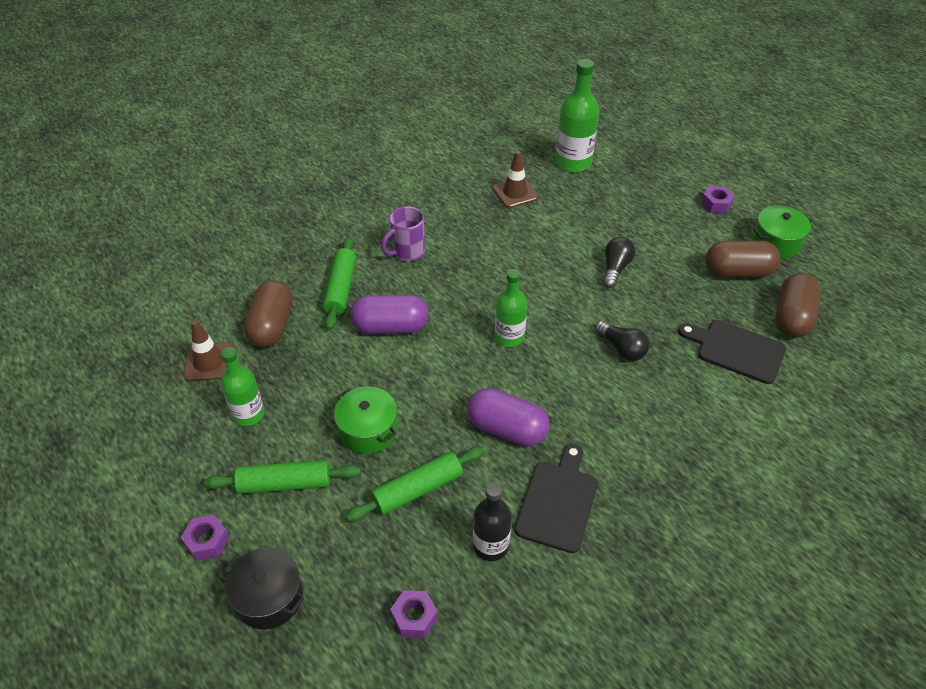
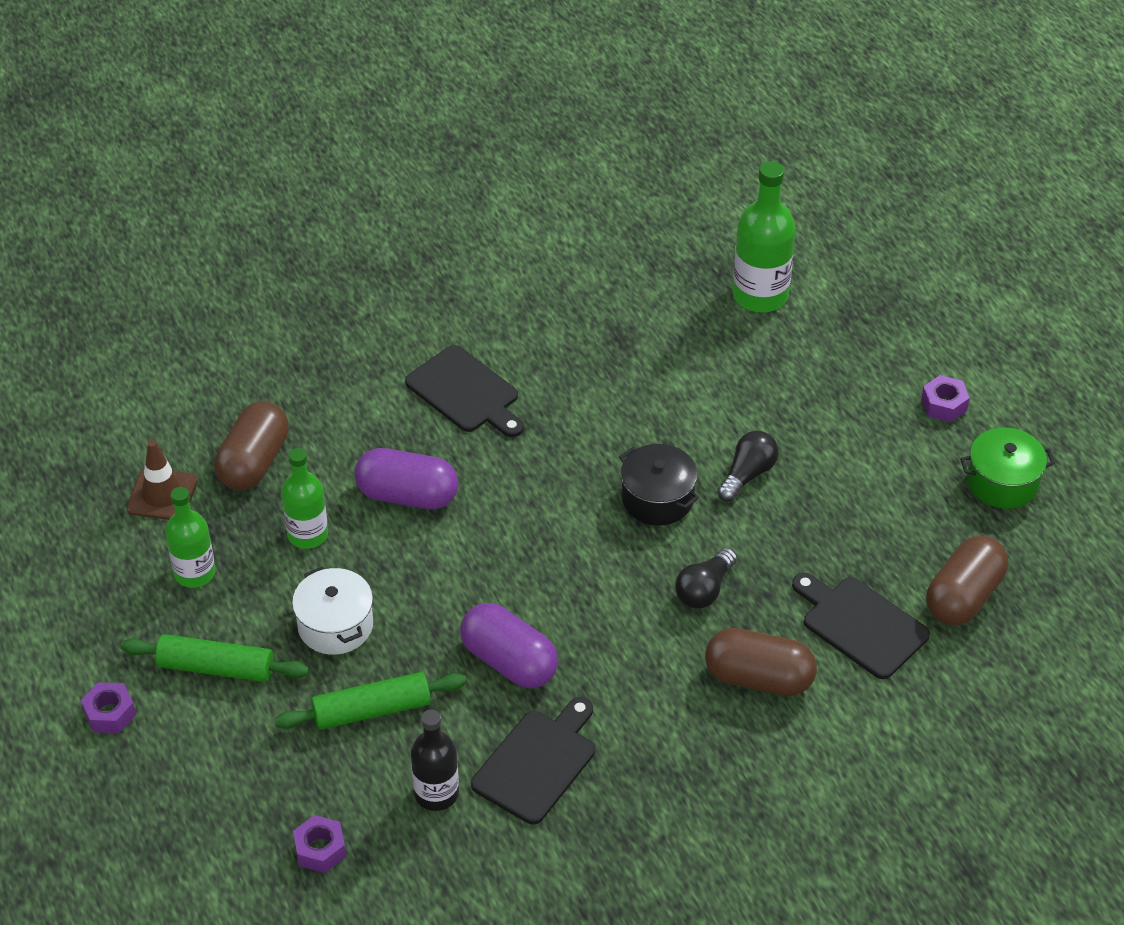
camera: 15 degrees right, 0 degrees up
(269, 597) = (164, 790): black pot -> black pot (657, 498)
(341, 288) = (359, 427): green rolling pin -> none
(368, 430) = (335, 625): green pot -> white pot
(407, 253) = (466, 392): purple mug -> black cutting board
(509, 337) = (560, 542): green bottle -> green bottle (307, 534)
(515, 193) = (653, 329): brown traffic cone -> none
(622, 348) = (704, 589): black light bulb -> black light bulb turned 60 degrees clockwise
(738, 272) = (921, 515): brown capsule -> brown capsule (759, 678)

